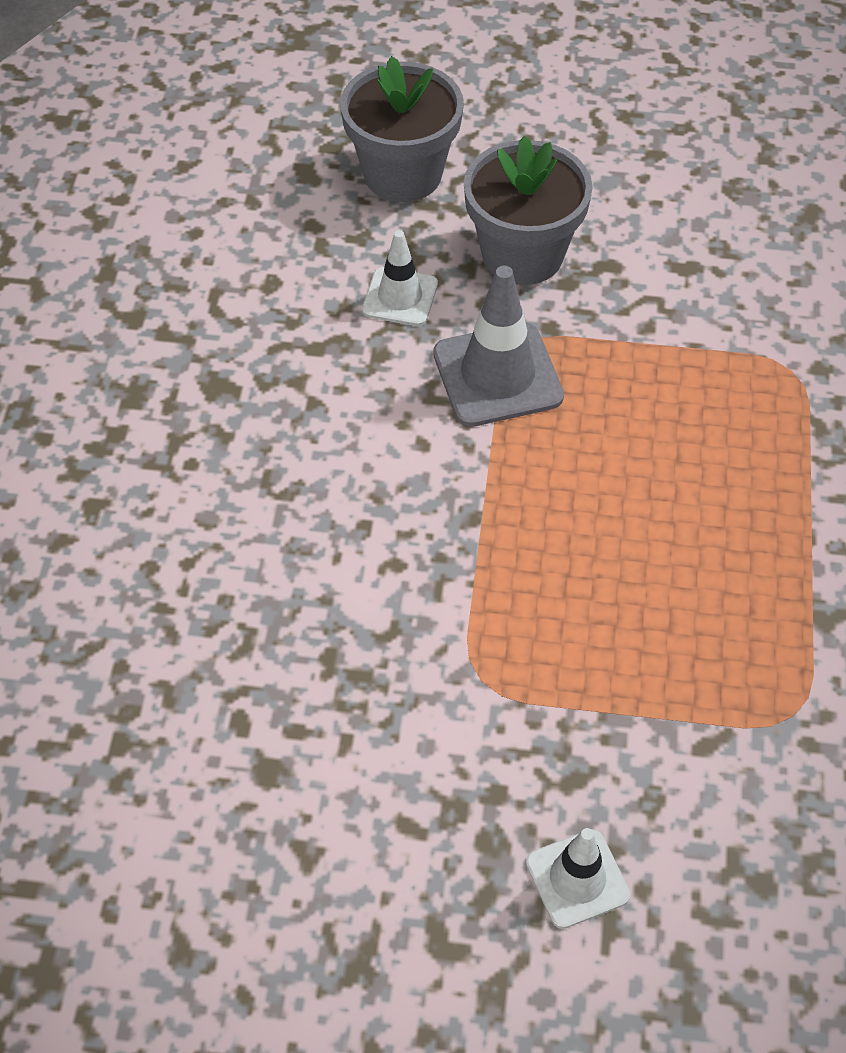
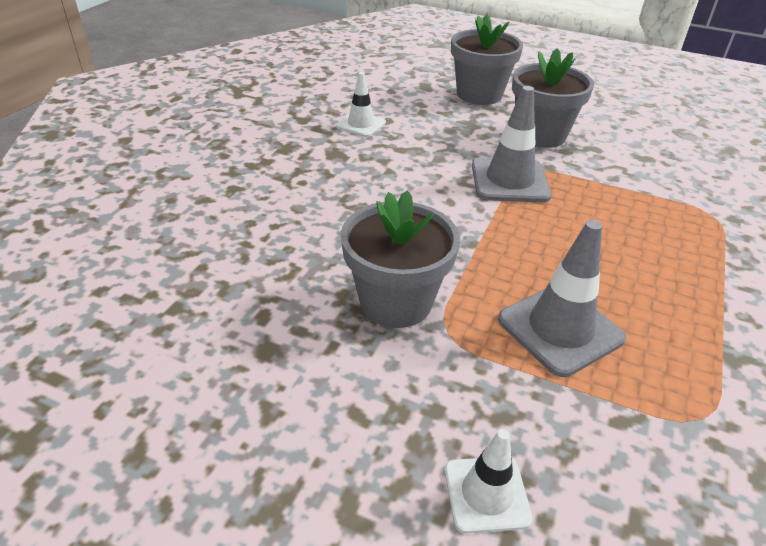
camera: 15 degrees right, 15 degrees down
(400, 297) = (460, 138): white traffic cone -> white traffic cone (361, 124)
(402, 650) = (396, 302): none -> grey flower pot
(616, 634) = (560, 329): none -> grey traffic cone

